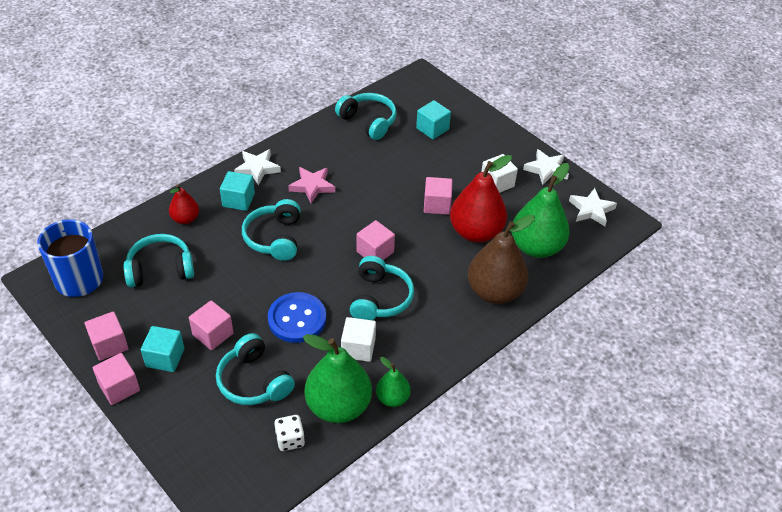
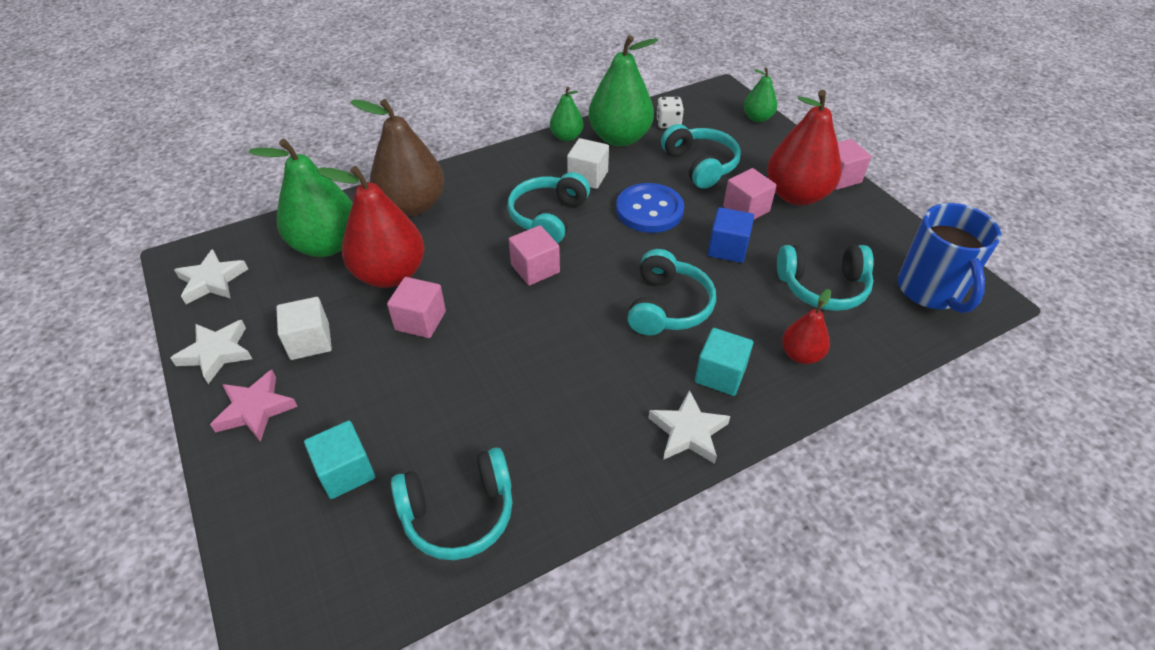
camera: 165 degrees left, 0 degrees up
(109, 345) = (862, 214): pink cube -> none
(165, 357) = (796, 195): turquoise cube -> red pear
(190, 467) = (757, 118): none -> green pear
(230, 291) = (727, 248): none -> blue cube
(312, 186) = (599, 381): pink star -> pink star (255, 409)
(368, 121) = (459, 513): turquoise headphones -> turquoise headphones turned 75 degrees counterclockwise

